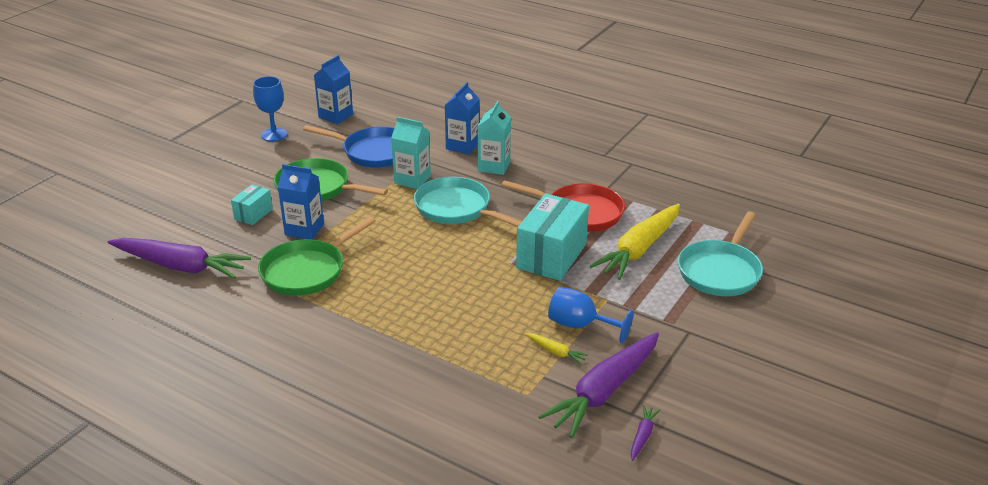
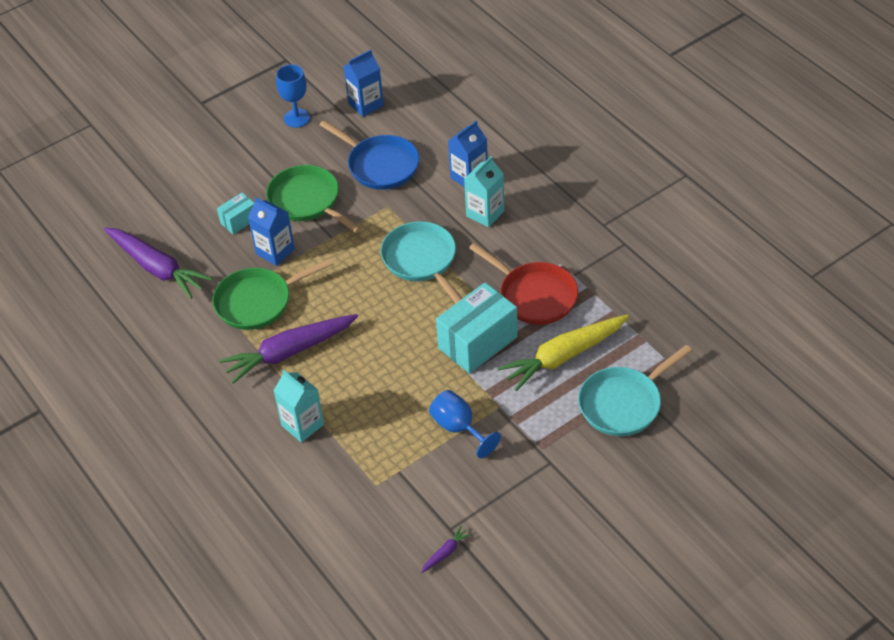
camera: 25 degrees right, 15 degrees up
(412, 180) = (399, 212): turquoise carton -> turquoise carton (302, 425)
(555, 352) = (422, 449): yellow carrot -> none
(604, 391) = (440, 501): purple carrot -> purple carrot (289, 352)

